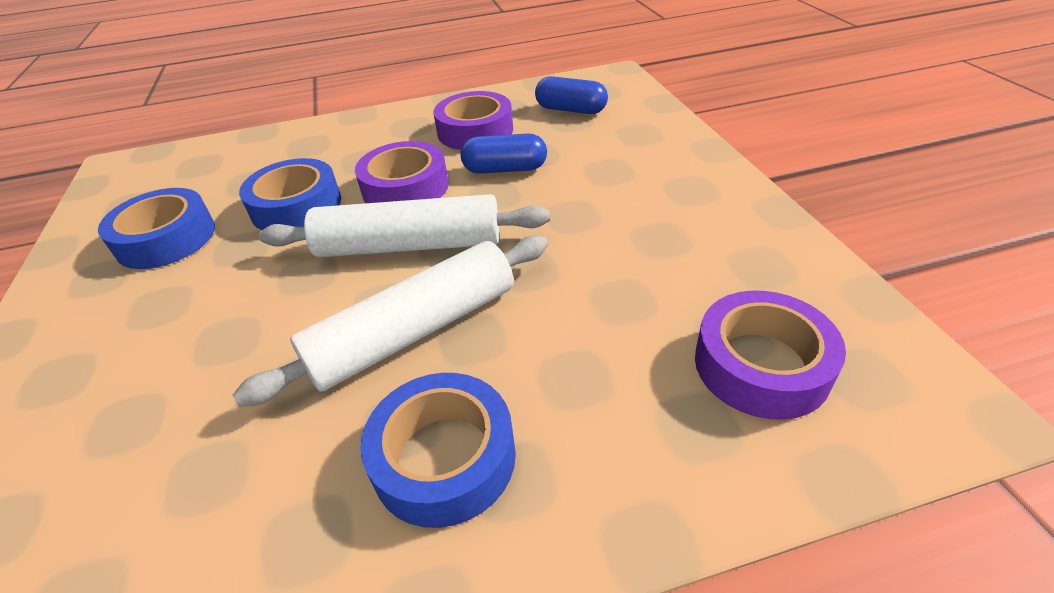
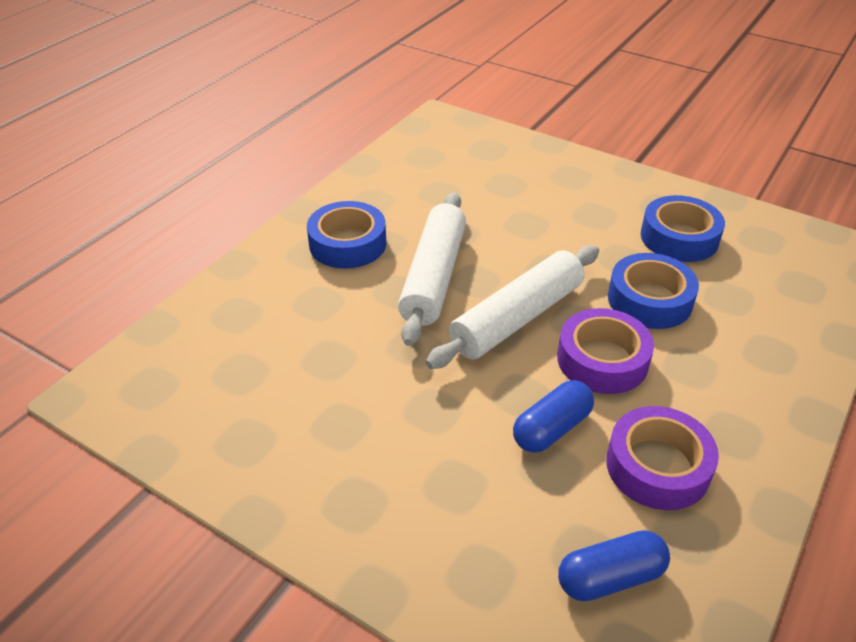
camera: 135 degrees right, 0 degrees up
(761, 365) = (215, 362): purple tape -> none

